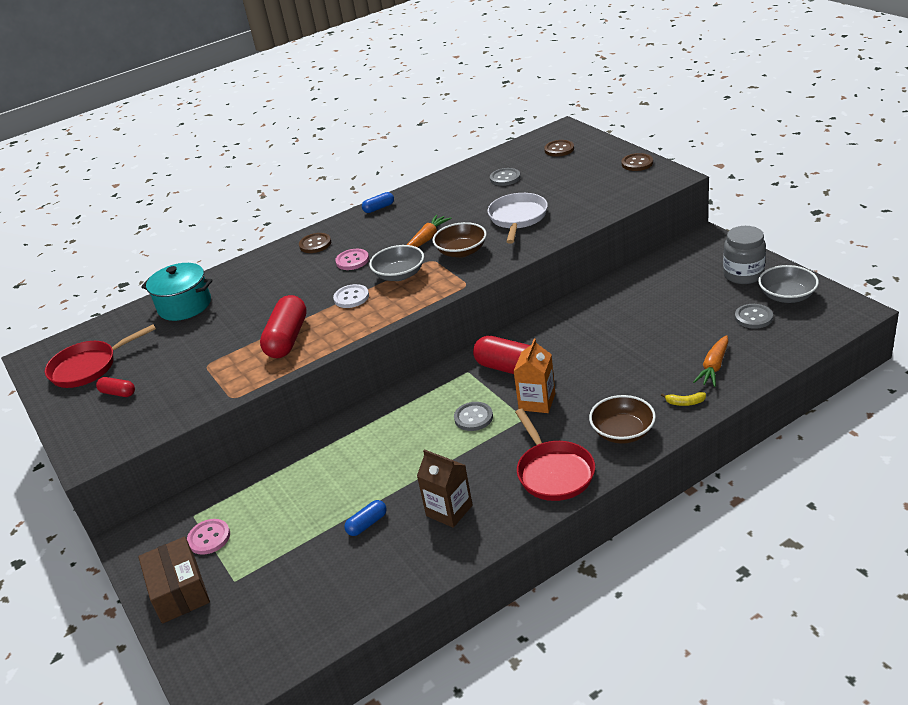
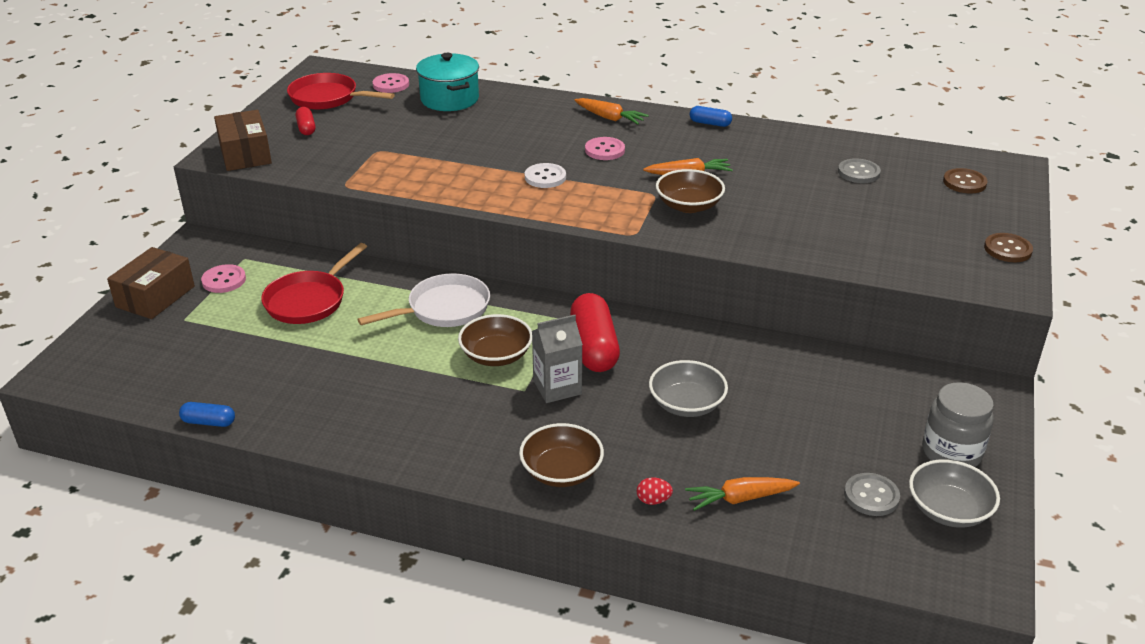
camera: 45 degrees right, 0 degrees up
(108, 440) = (245, 154): none -> brown box
(119, 328) = (391, 84): none -> pink button
(287, 339) = (450, 173): red capsule -> none
(315, 244) = (609, 118): brown button -> orange carrot
(367, 524) = (300, 359): blue capsule -> blue capsule (209, 422)
(399, 275) = (609, 187): grey bowl -> grey bowl (686, 404)
(449, 510) = (352, 401): brown carton -> none
(473, 417) = (496, 355): grey button -> brown bowl
(518, 218) = (790, 214): white pan -> white pan (444, 309)
(537, 402) = (557, 387): orange carton -> grey carton
(553, 472) = (458, 447): red pan -> red pan (309, 300)
(685, 402) = (653, 500): yellow banana -> red egg

